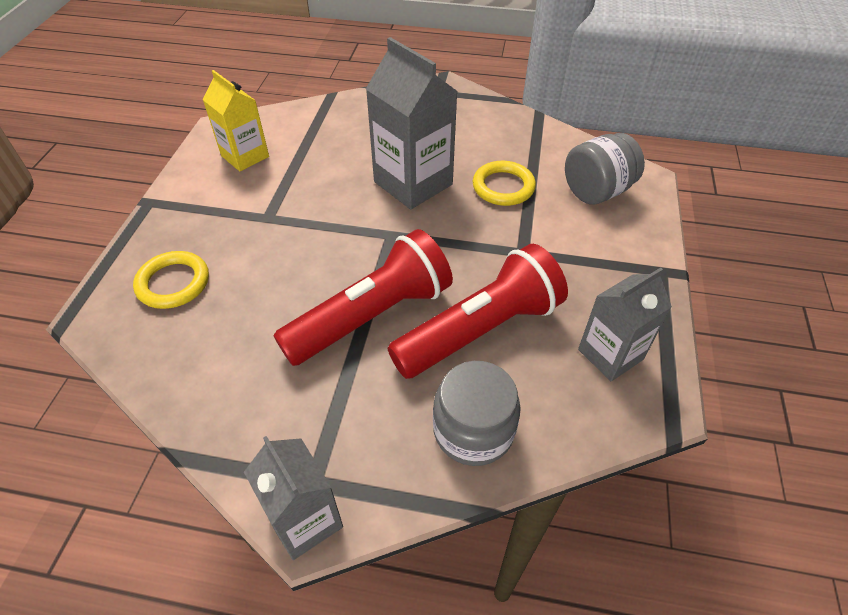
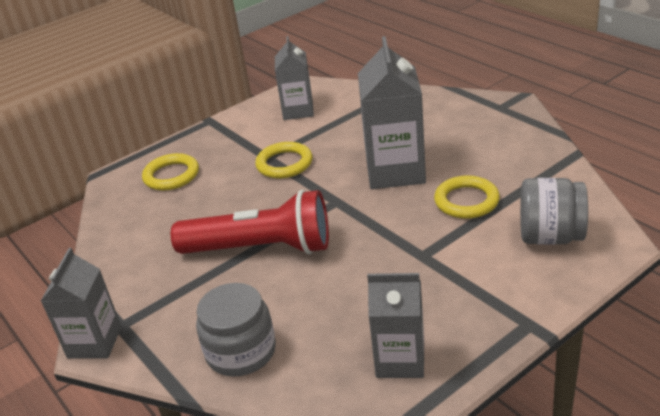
camera: 45 degrees right, 15 degrees down
(245, 156) = (298, 111): yellow carton -> grey carton
(294, 218) = (284, 164): none -> yellow ring
(480, 330) = (321, 293): red flashlight -> none

